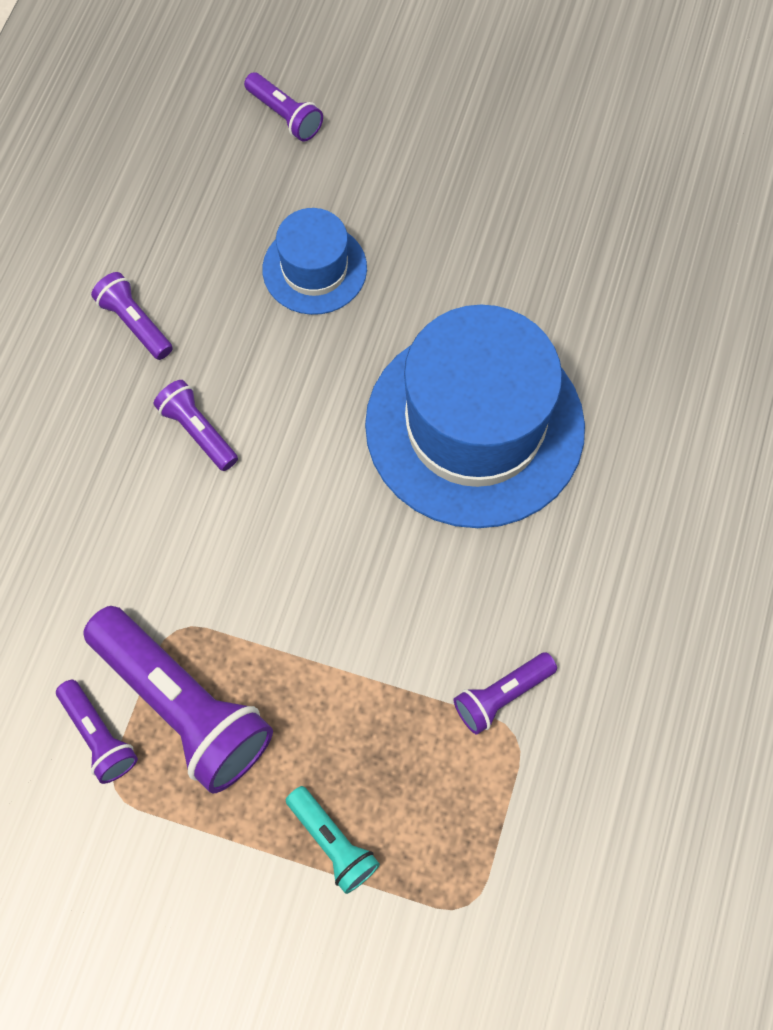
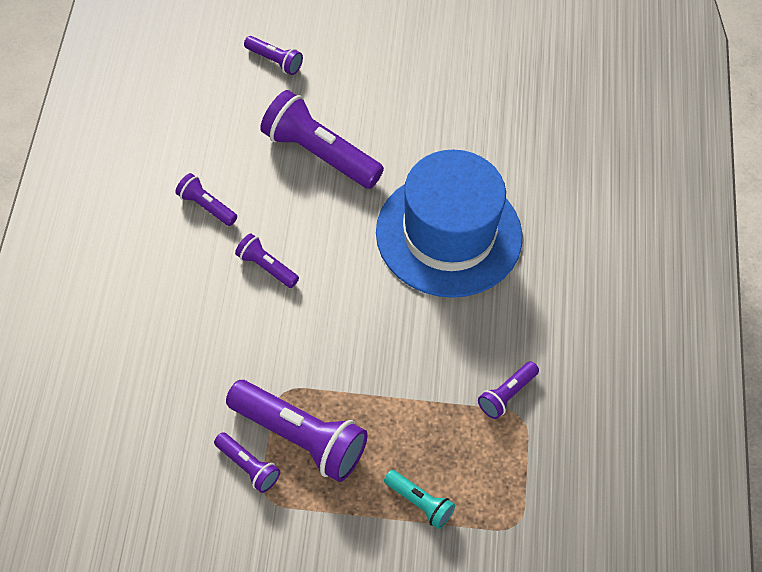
camera: 15 degrees left, 10 degrees down
(314, 269) = (319, 154): blue hat -> purple flashlight

